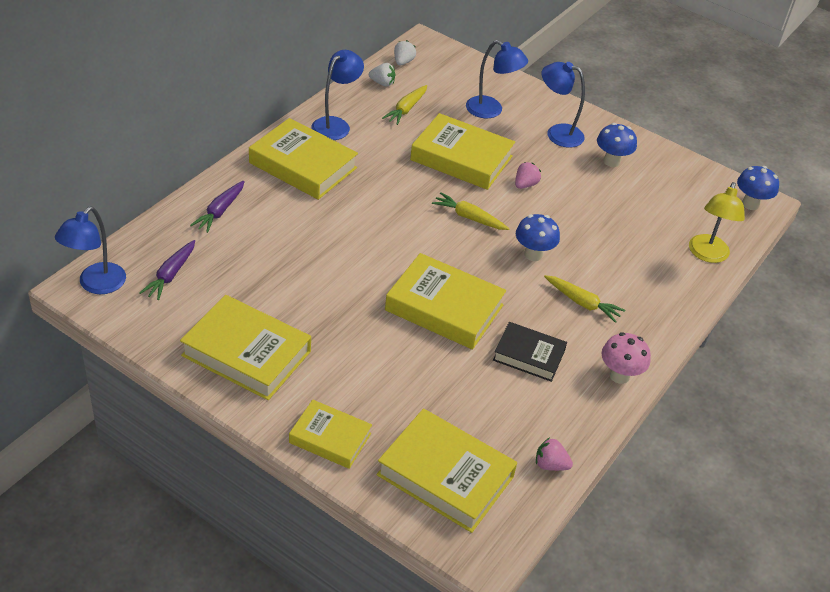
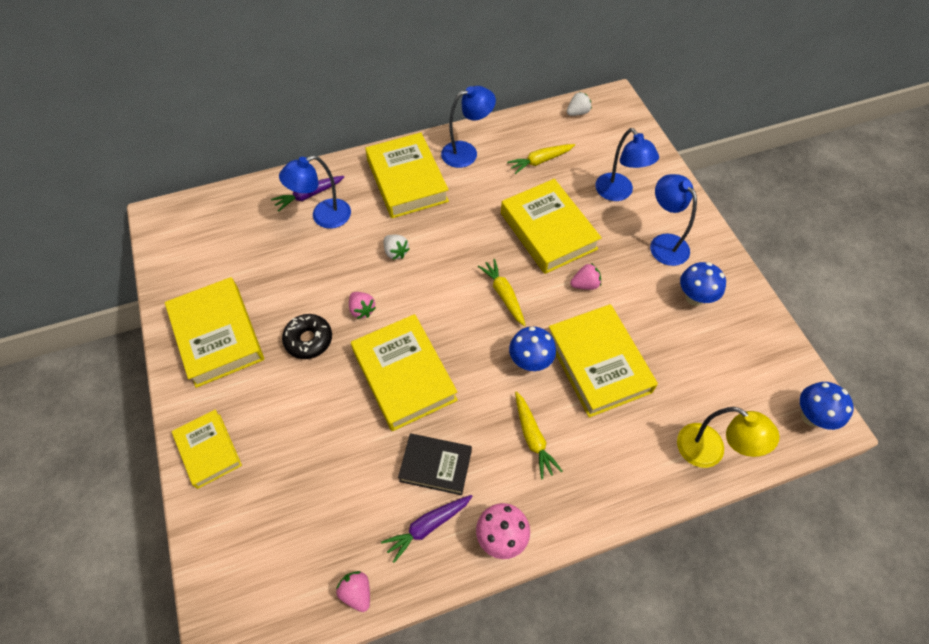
camera: 40 degrees right, 15 degrees up
(96, 285) = (171, 220): blue lamp -> blue lamp (323, 217)
(170, 275) = (226, 236): purple carrot -> purple carrot (427, 526)
(336, 319) = (308, 340): none -> black donut
(361, 277) = (362, 310): none -> pink strawberry
(382, 83) = (541, 127): white strawberry -> white strawberry (396, 252)
(445, 476) = (262, 545): yellow book -> yellow book (598, 364)
(529, 355) = (435, 466): black book -> black book turned 45 degrees counterclockwise
(707, 255) = (709, 452): yellow lamp -> yellow lamp turned 105 degrees counterclockwise

